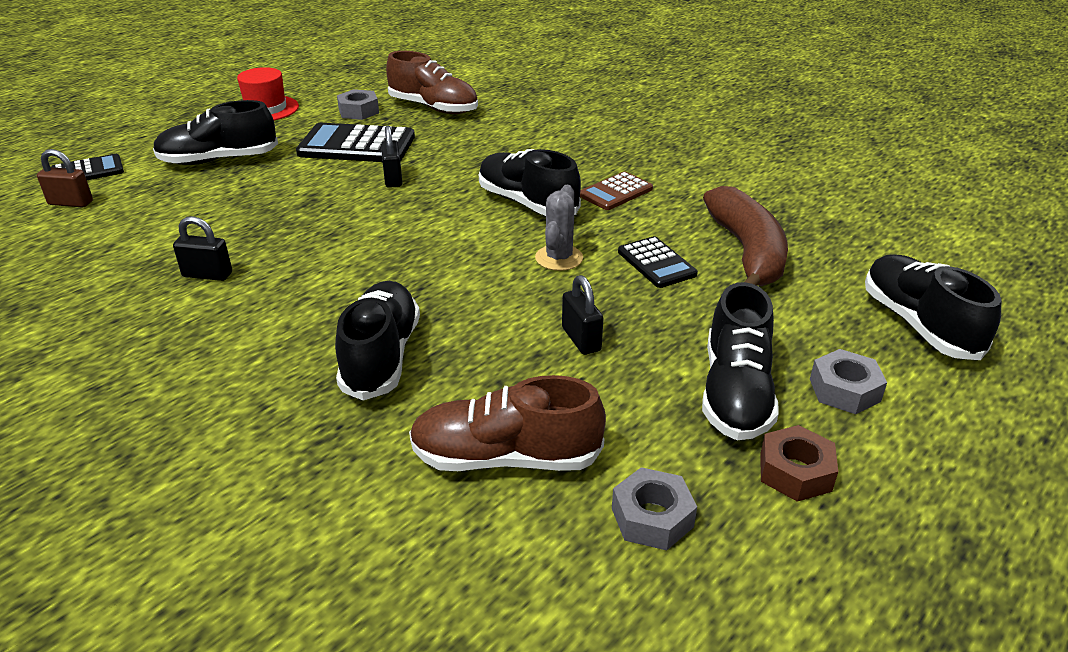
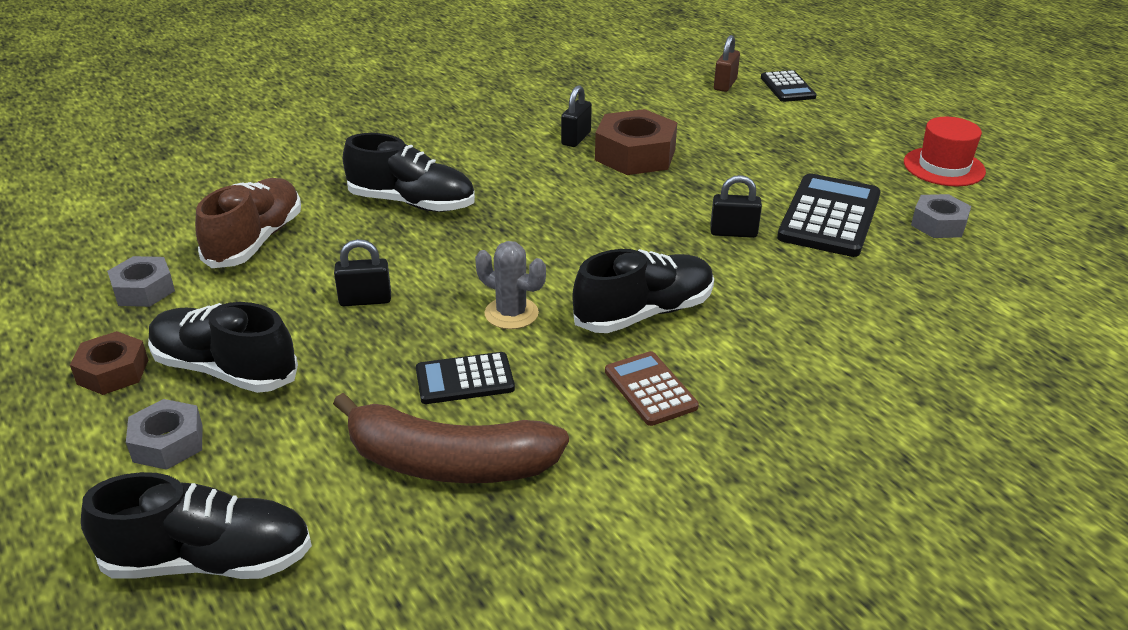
camera: 105 degrees right, 0 degrees up
(219, 160) = (802, 142): black shoe -> none
(248, 236) = (635, 155): none -> brown nut
(433, 108) = (954, 280): brown shoe -> none

